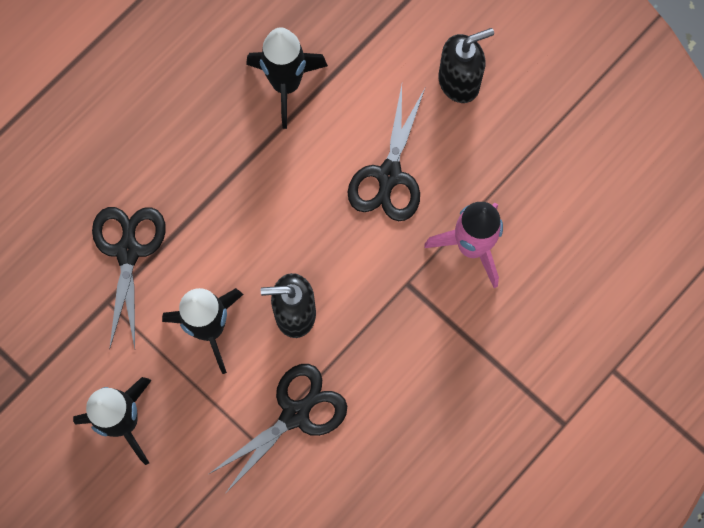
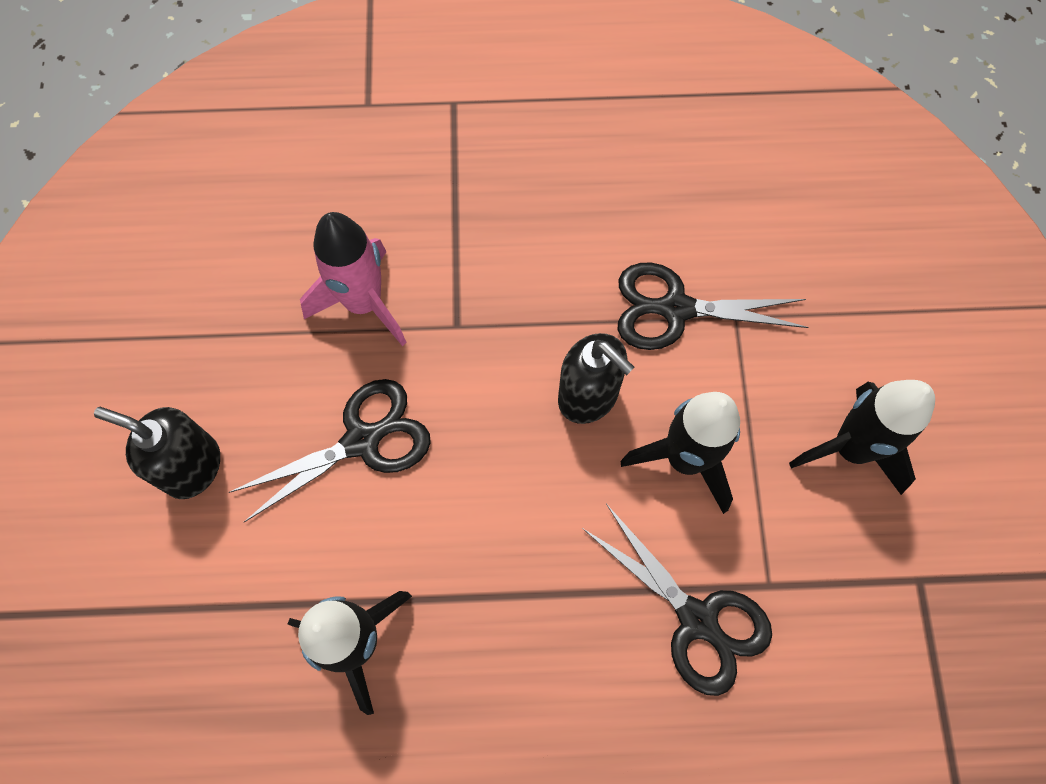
camera: 135 degrees left, 5 degrees down
(128, 250) = (699, 621): black scissors -> black scissors turned 90 degrees counterclockwise

